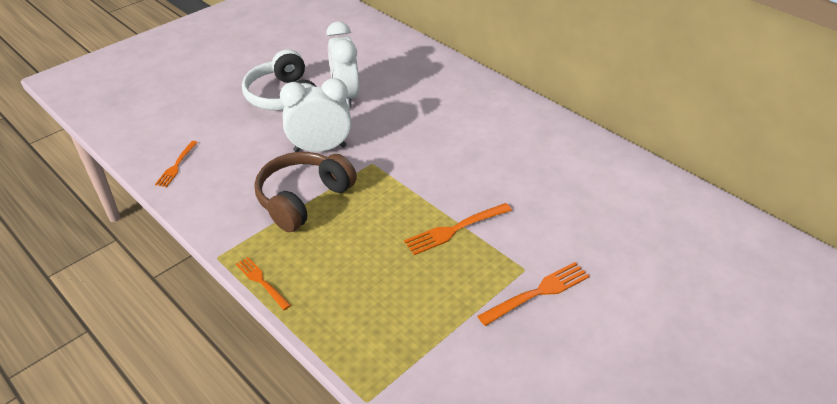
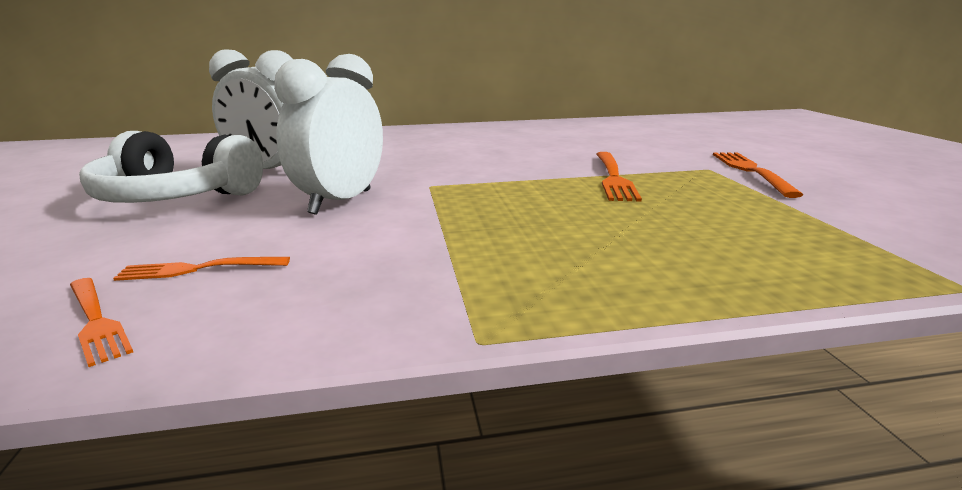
camera: 55 degrees left, 20 degrees down
(261, 282) = (607, 309): orange fork -> orange fork (198, 269)
(303, 199) = (431, 233): brown headphones -> none

